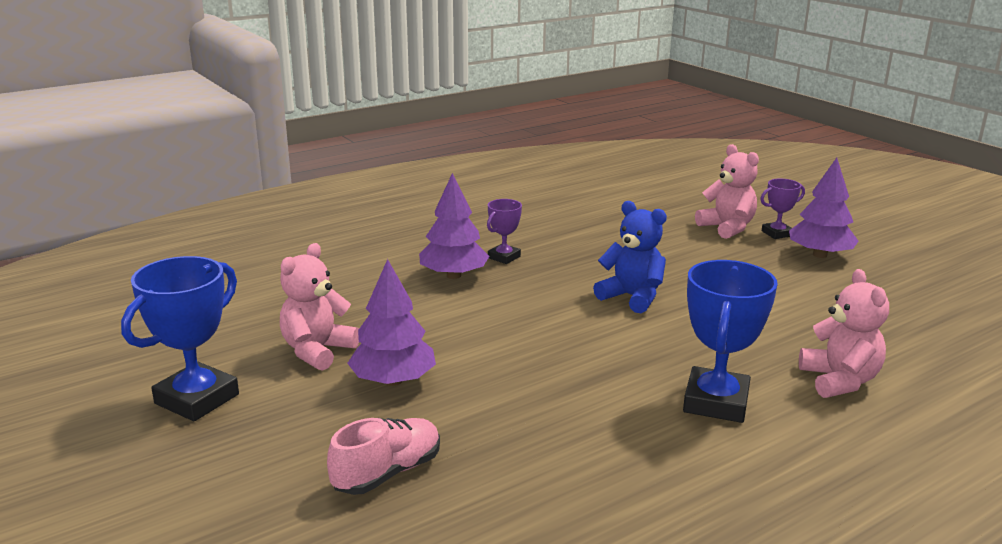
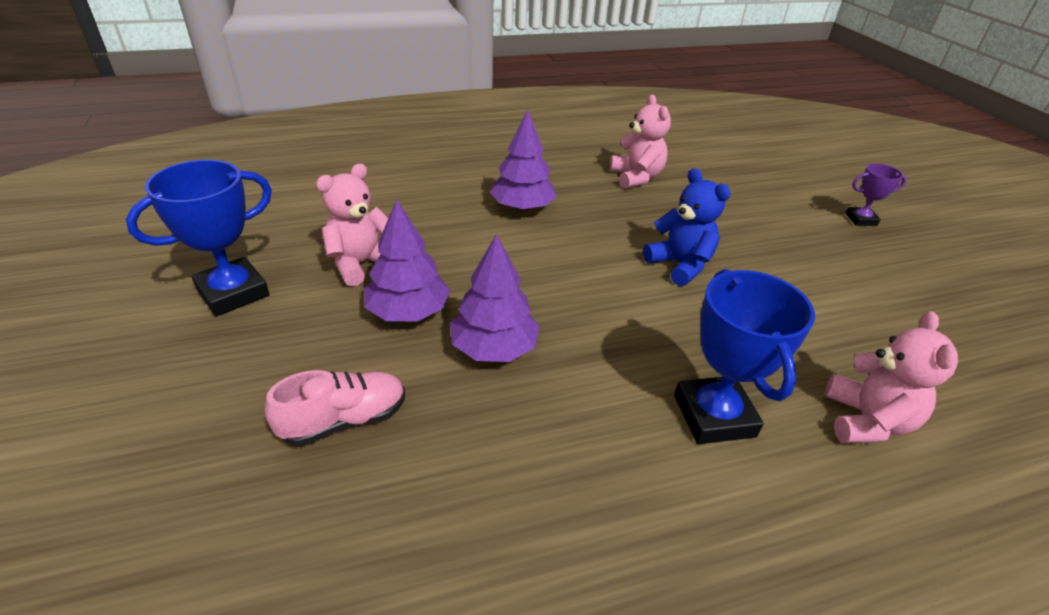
camera: 15 degrees right, 15 degrees up
(504, 257) = (577, 197): purple trophy -> none
(716, 402) = (714, 416): blue trophy -> blue trophy turned 45 degrees counterclockwise
(727, 228) = (810, 204): pink teddy bear -> pink teddy bear (636, 177)
(820, 255) = (899, 253): purple tree -> purple tree (494, 348)

